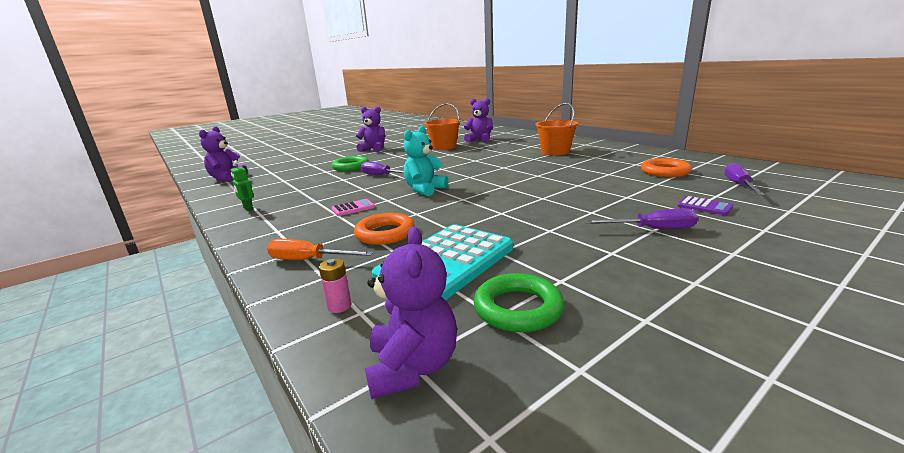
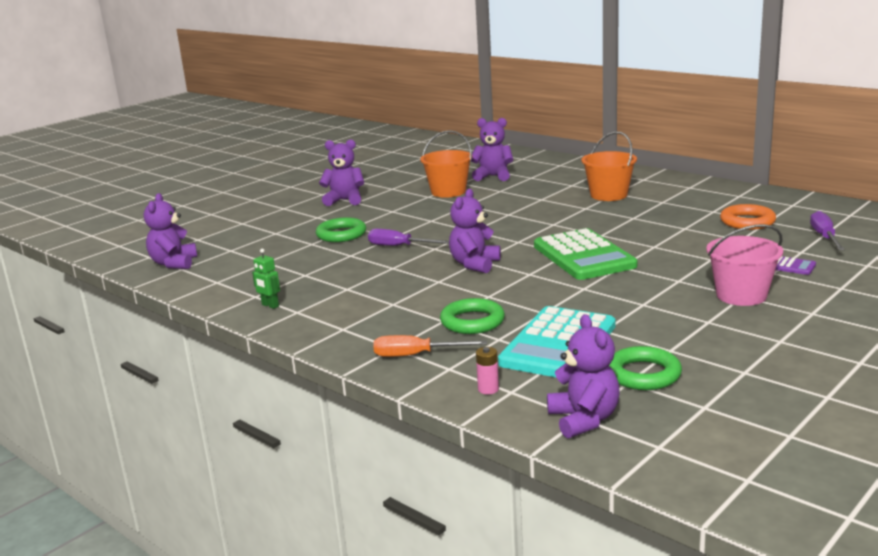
camera: 10 degrees left, 0 degrees up
(353, 208) = (406, 295): pink calculator -> none
(385, 233) = (472, 322): orange ring -> green ring
(424, 190) = (474, 264): turquoise teddy bear -> purple teddy bear
(515, 189) = (583, 256): none -> green calculator
(652, 229) = (741, 295): purple screwdriver -> pink bucket

